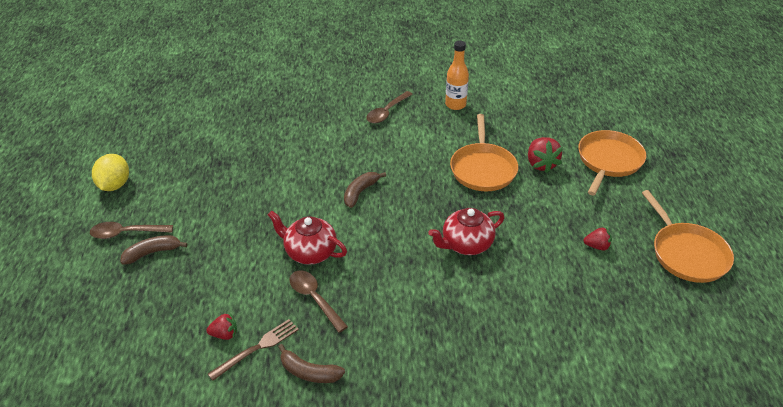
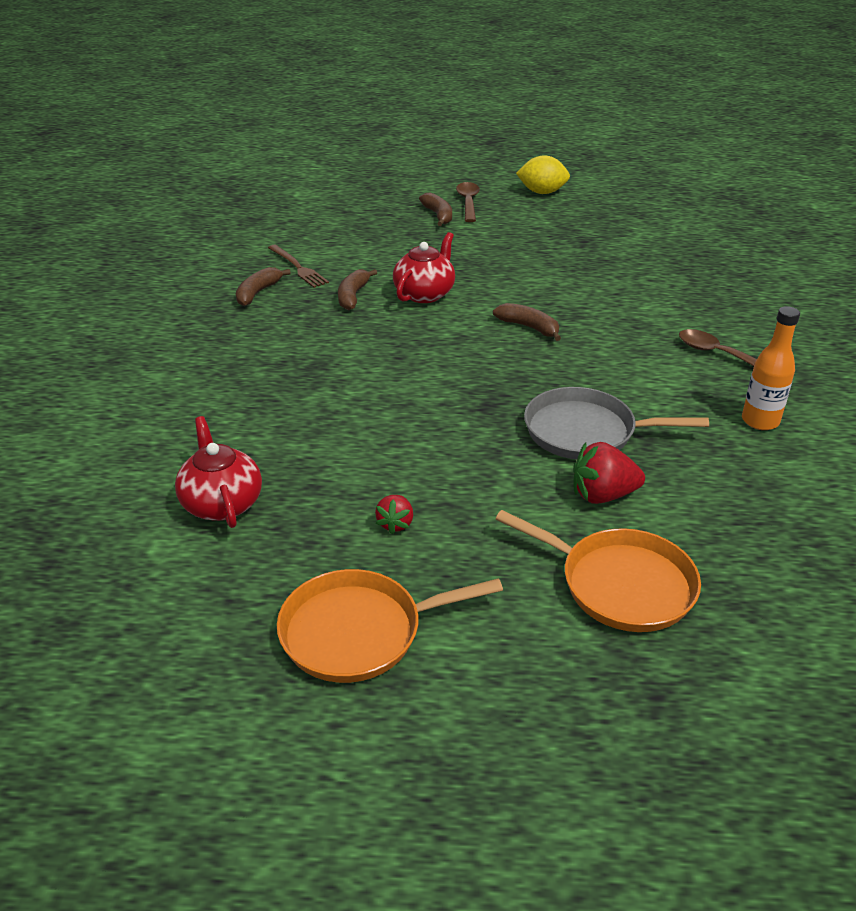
camera: 95 degrees right, 5 degrees down
(224, 334) = (321, 252): red strawberry -> none
(314, 299) = (353, 296): brown spoon -> brown banana
(466, 244) = (420, 400): red teapot -> red teapot (222, 503)
(483, 169) = (585, 432): orange pan -> grey pan

